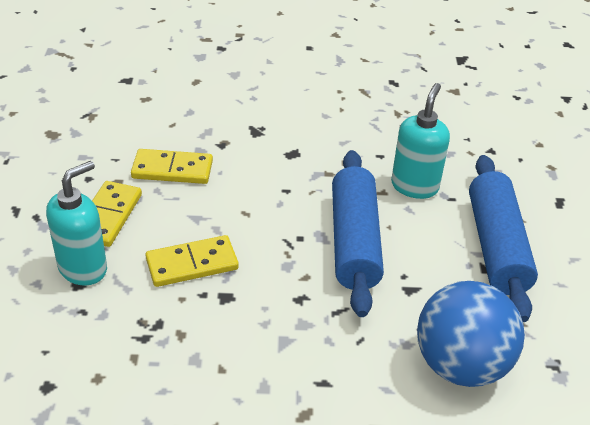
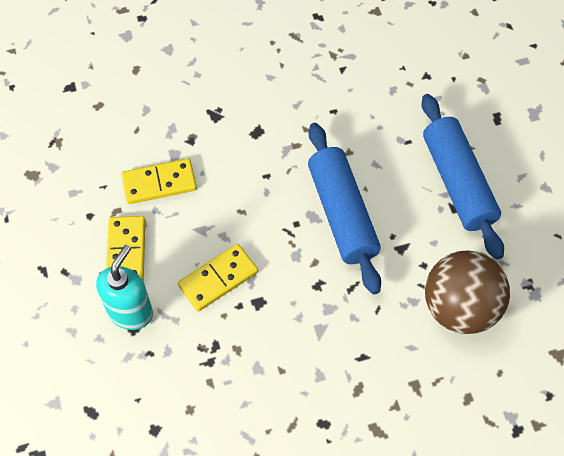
camera: 15 degrees left, 20 degrees up
(414, 186) = (373, 137): turquoise soap dispenser -> none
(460, 365) = (460, 307): blue ball -> brown ball

